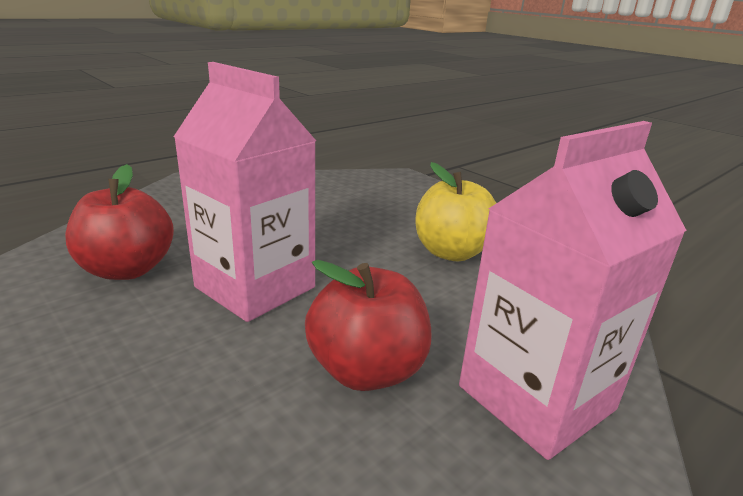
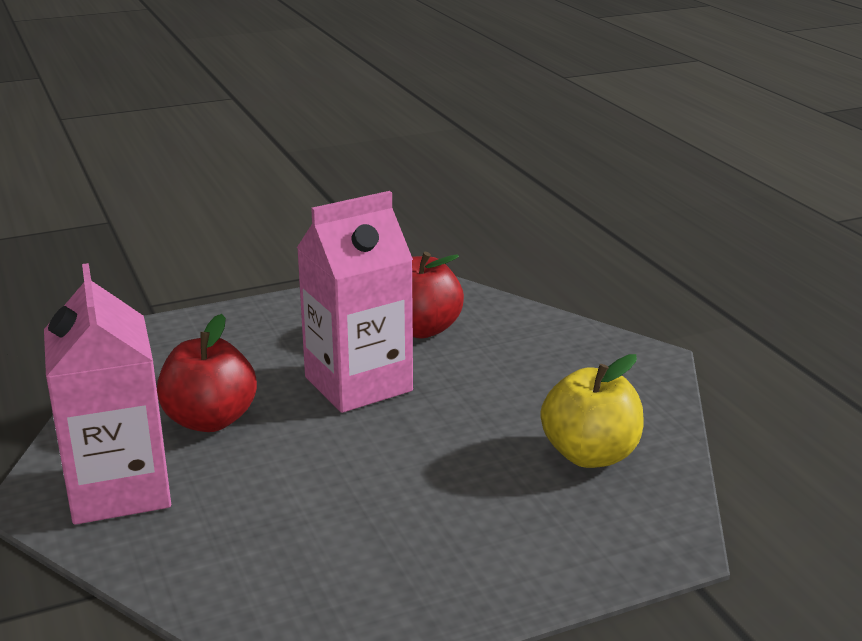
camera: 110 degrees right, 0 degrees up
(451, 252) = (370, 518): yellow apple -> yellow apple (590, 455)

